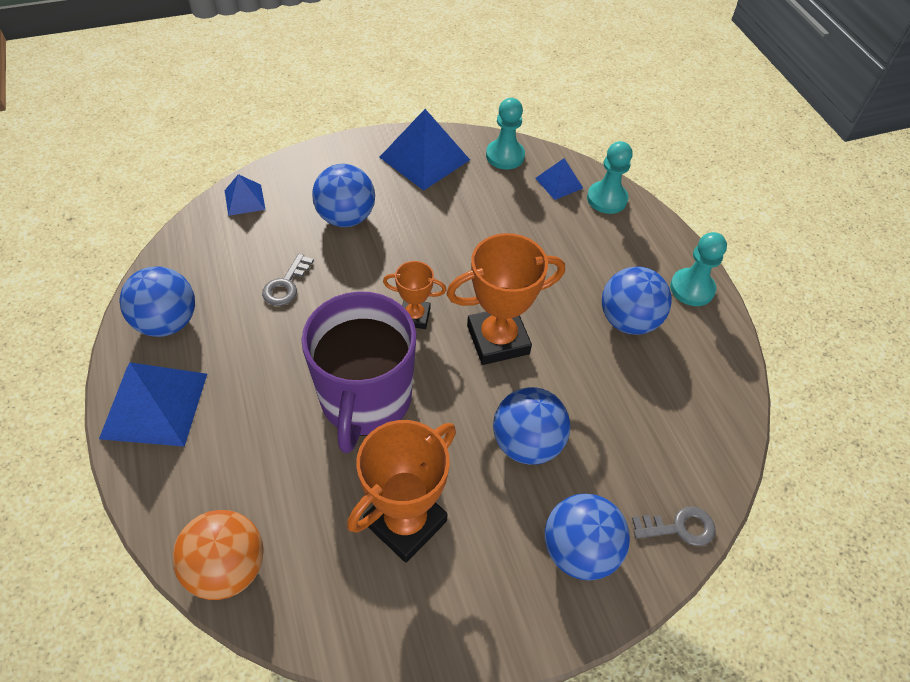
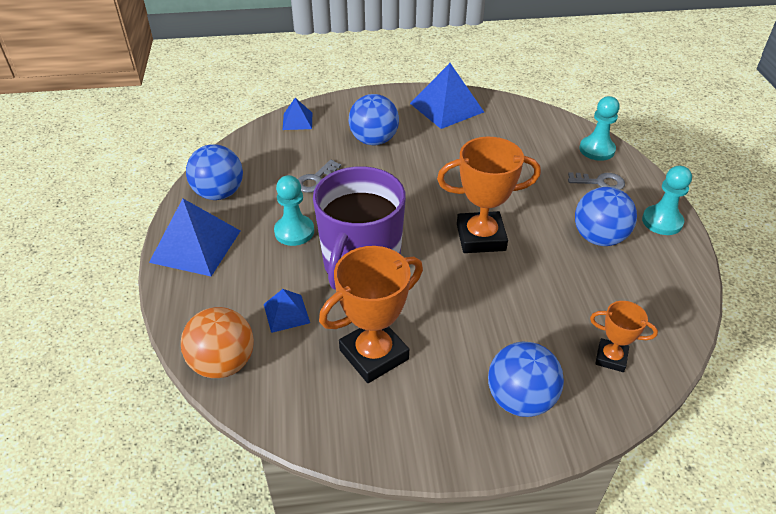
camera: 15 degrees right, 10 degrees down
(414, 316) = (414, 213): orange trophy -> orange trophy (611, 358)
(505, 156) = (514, 112): turquoise pawn -> turquoise pawn (294, 232)
(527, 443) = (490, 314): blue ball -> none
(559, 183) = (557, 135): blue pyramid -> blue pyramid (286, 313)
(679, 527) = (616, 397): grey key -> grey key (600, 182)

